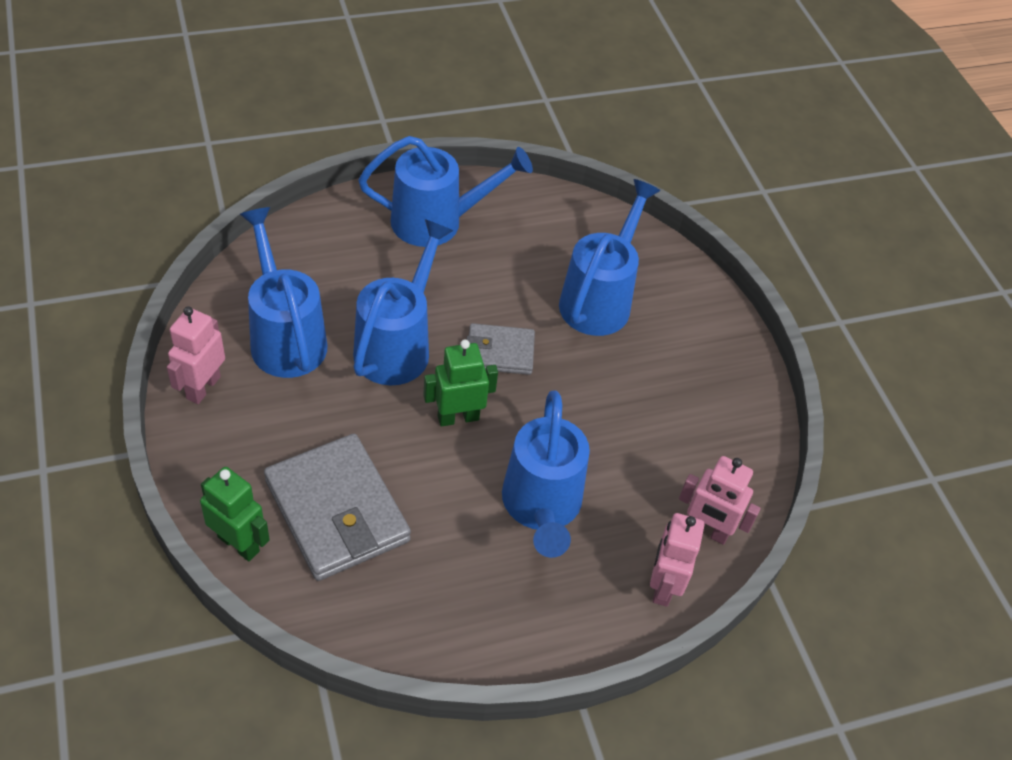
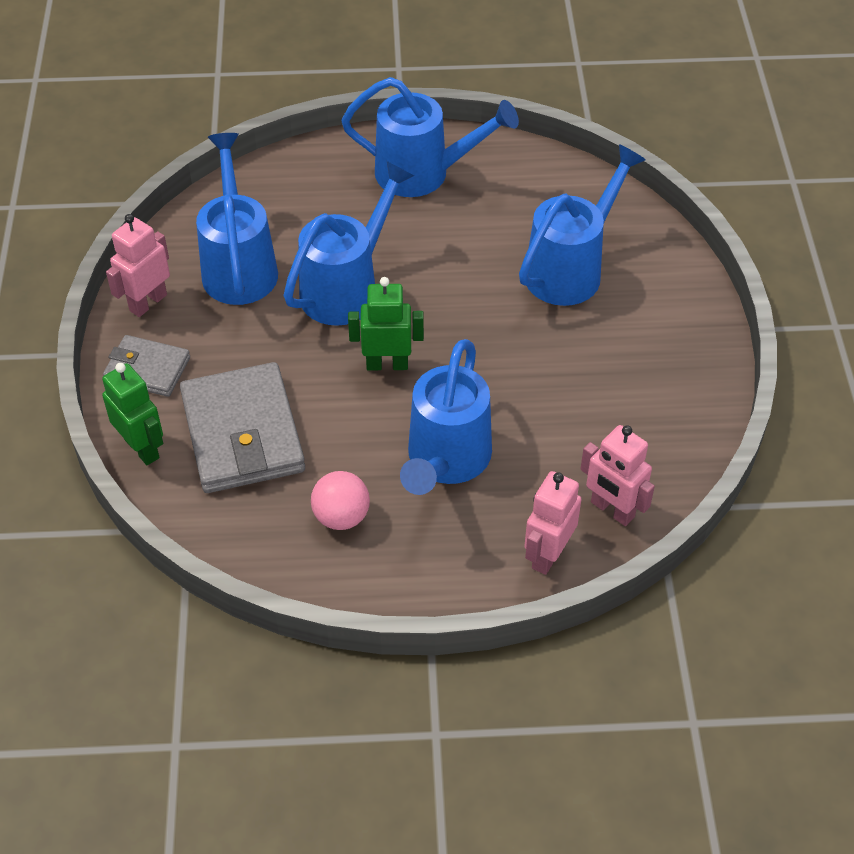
camera: 20 degrees right, 0 degrees up
(459, 582) = (341, 517): none -> pink ball
(500, 352) = (449, 308): grey wallet -> grey wallet (147, 369)

